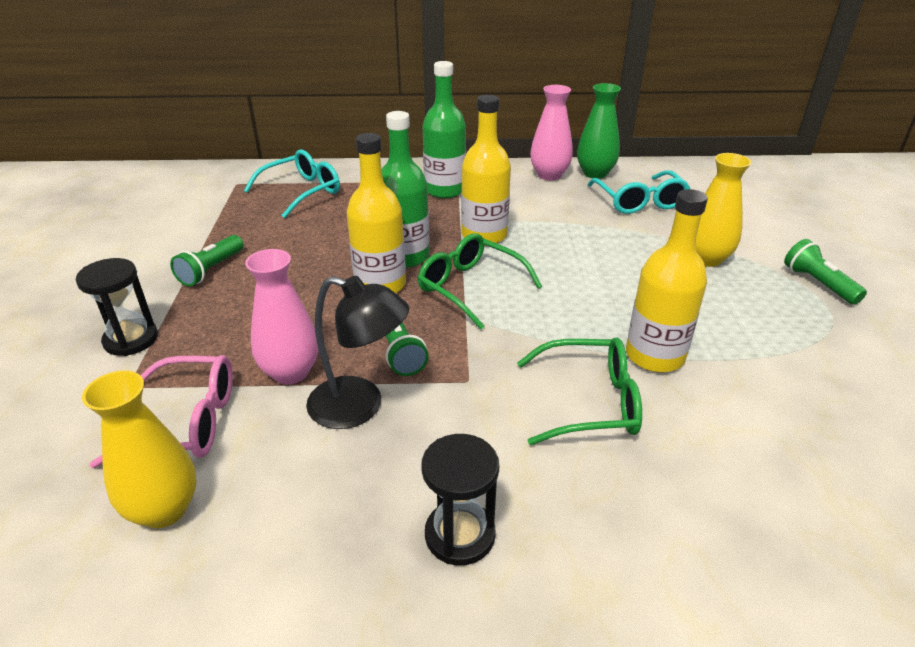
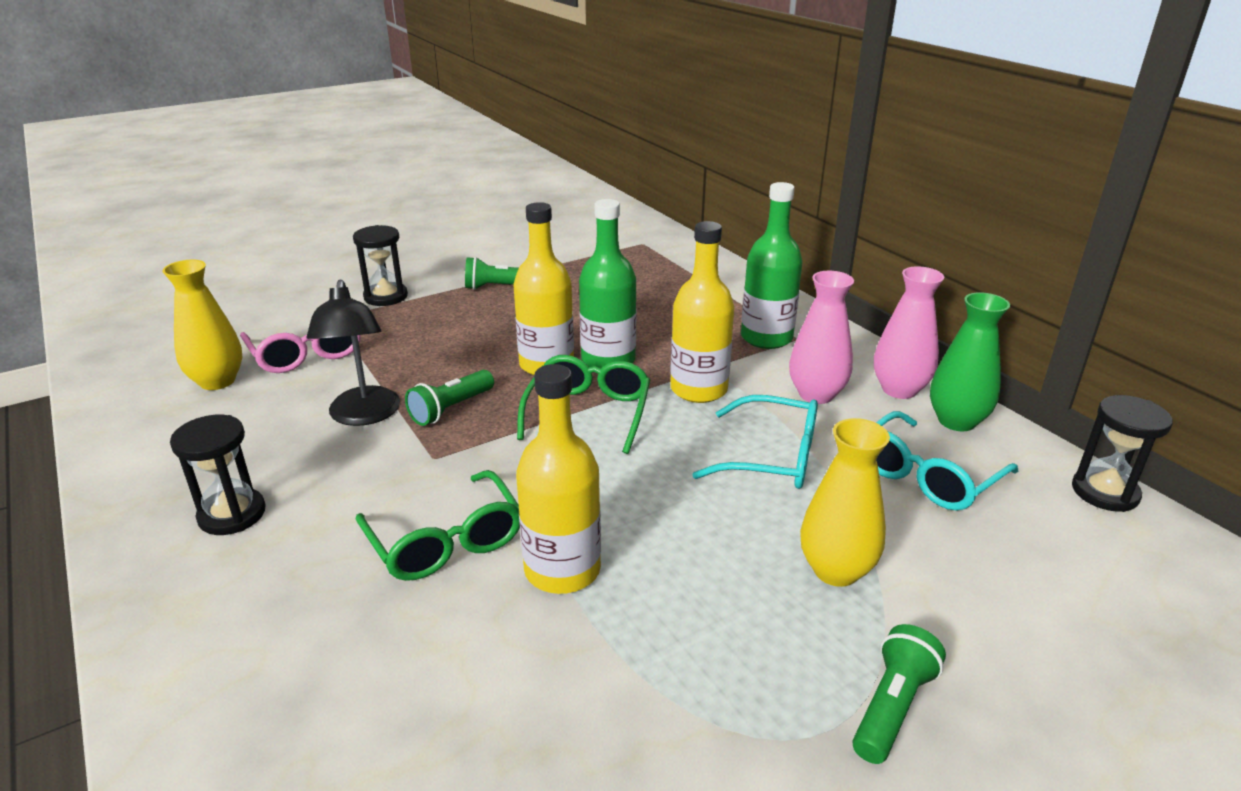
camera: 60 degrees right, 5 degrees down
(290, 372) = (388, 370): pink vase -> pink vase (816, 394)
(301, 192) = (664, 273): turquoise glasses -> turquoise glasses (771, 457)
(684, 166) = (1104, 492): none -> black hourglass

